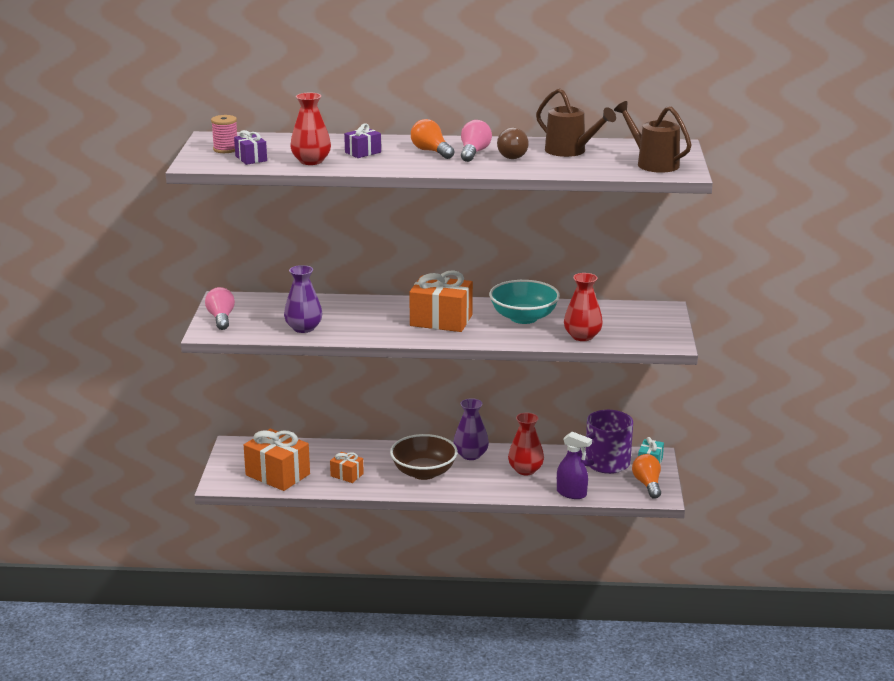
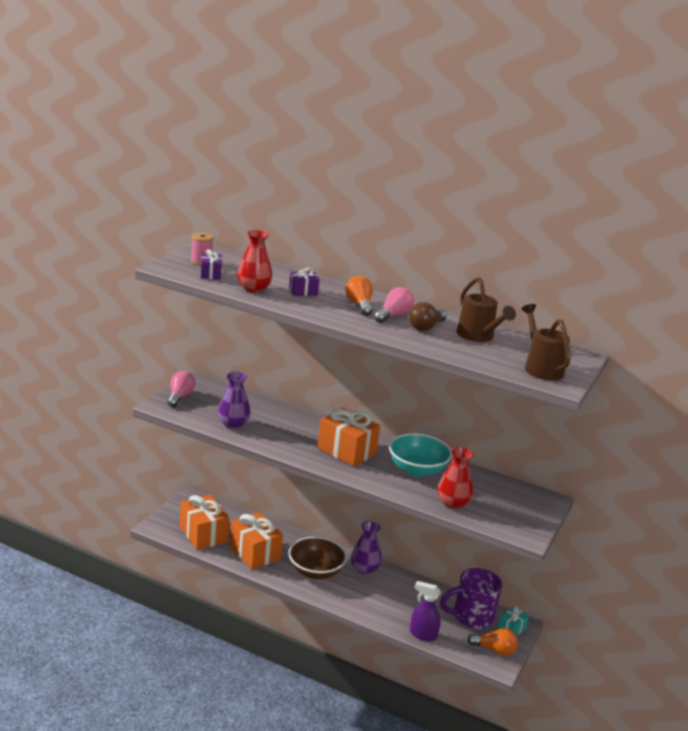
camera: 20 degrees right, 0 degrees up
(347, 475) = (254, 552): orange gift -> orange gift, size x1.95
(525, 470) = (399, 598): red vase -> none
(571, 493) = (422, 635): purple spray bottle -> purple spray bottle turned 150 degrees clockwise
(647, 484) = (494, 650): orange light bulb -> orange light bulb turned 90 degrees clockwise

